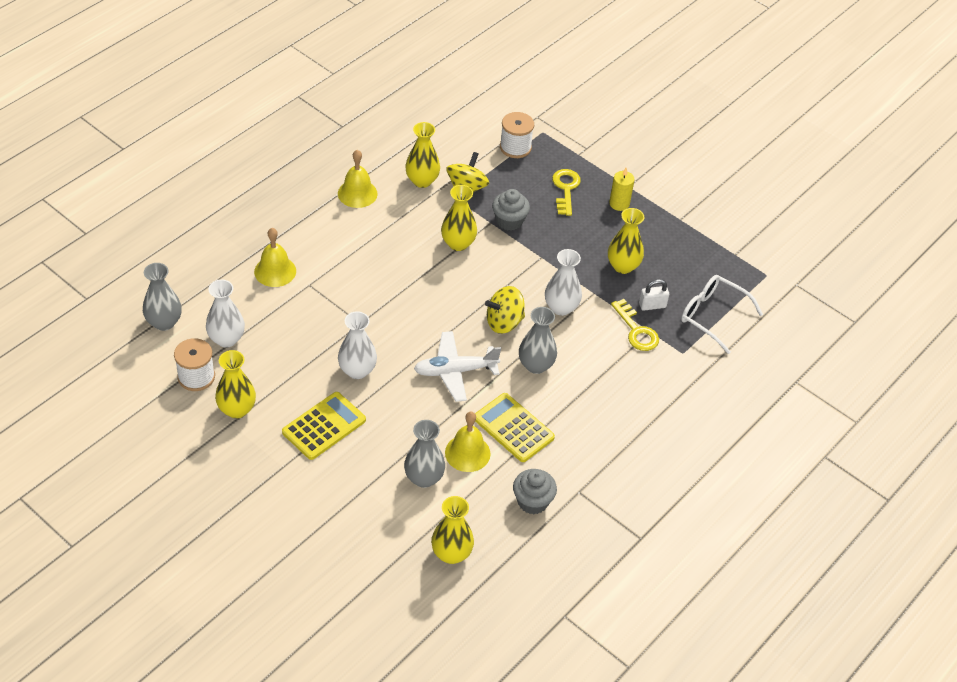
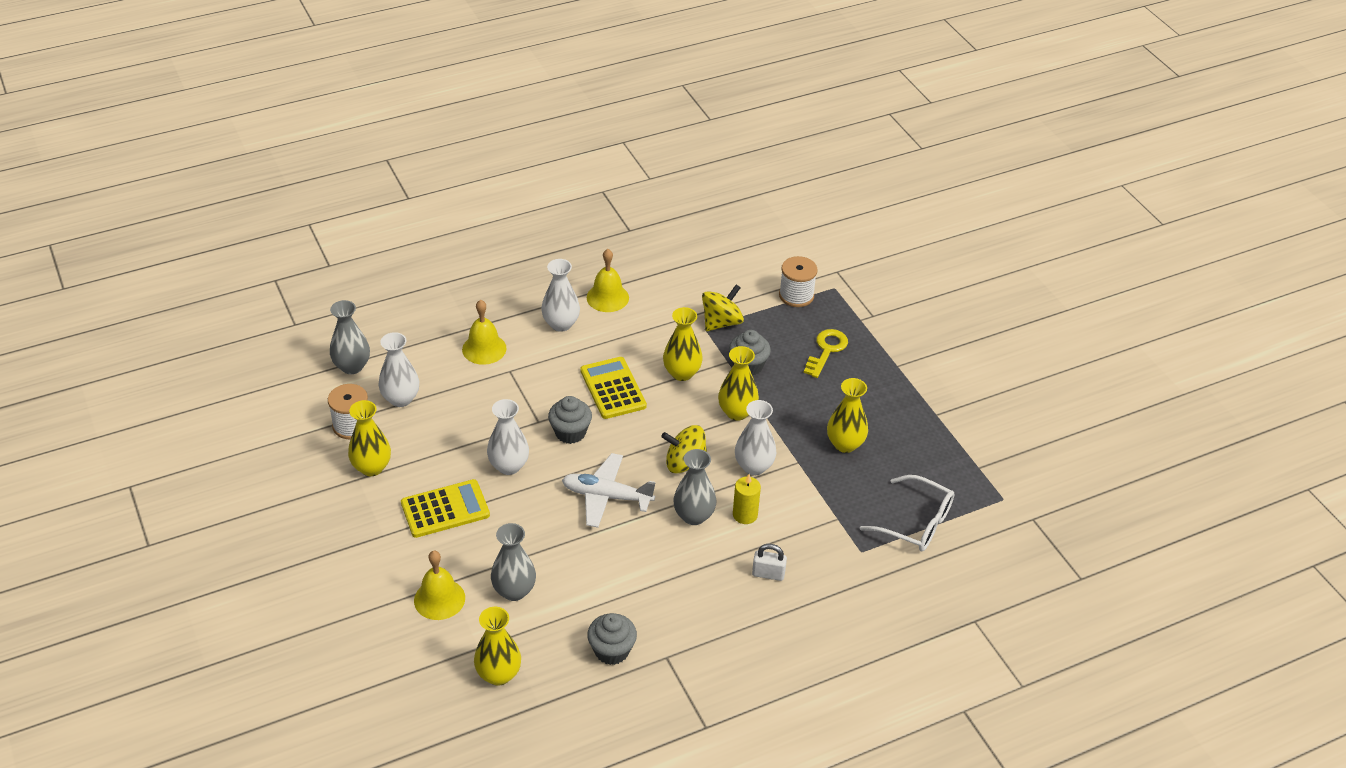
camera: 25 degrees right, 5 degrees down
(330, 229) = (561, 324): none -> white vase
(393, 324) = (570, 432): none -> grey cupcake
(422, 181) = (680, 302): yellow vase -> yellow vase (737, 412)
(467, 453) = (572, 580): yellow bell -> yellow bell (439, 599)
(513, 428) = (634, 571): yellow calculator -> yellow calculator (613, 388)
(619, 204) = (877, 380): yellow candle -> yellow candle (745, 515)
(636, 330) = (822, 513): yellow key -> none
(652, 305) = (855, 493): white padlock -> white padlock (768, 574)
(712, 316) = (916, 523): white glasses -> white glasses turned 150 degrees clockwise

